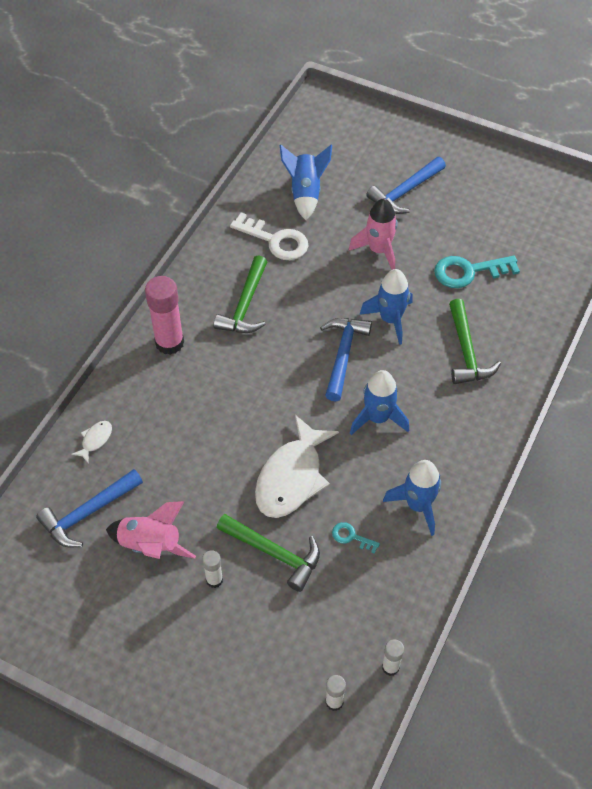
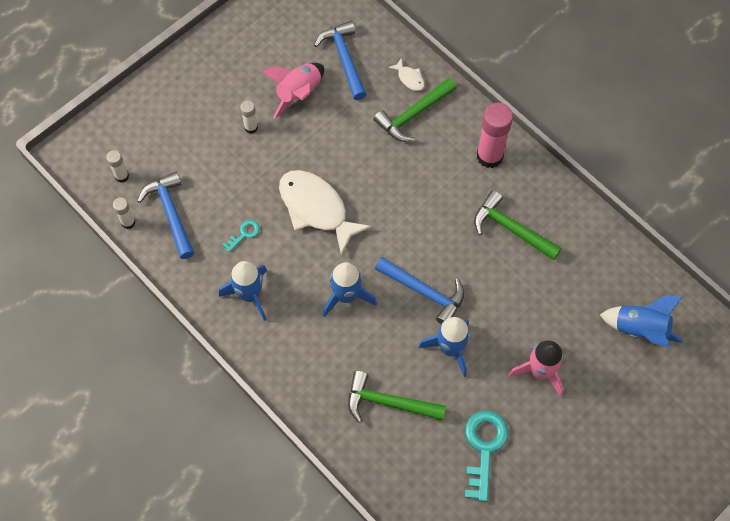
camera: 110 degrees right, 10 degrees up
(274, 553) = (254, 174): green hammer -> green hammer (413, 115)
(275, 241) = (583, 280): white key -> none
(405, 192) = (613, 429): blue hammer -> blue hammer (170, 213)

